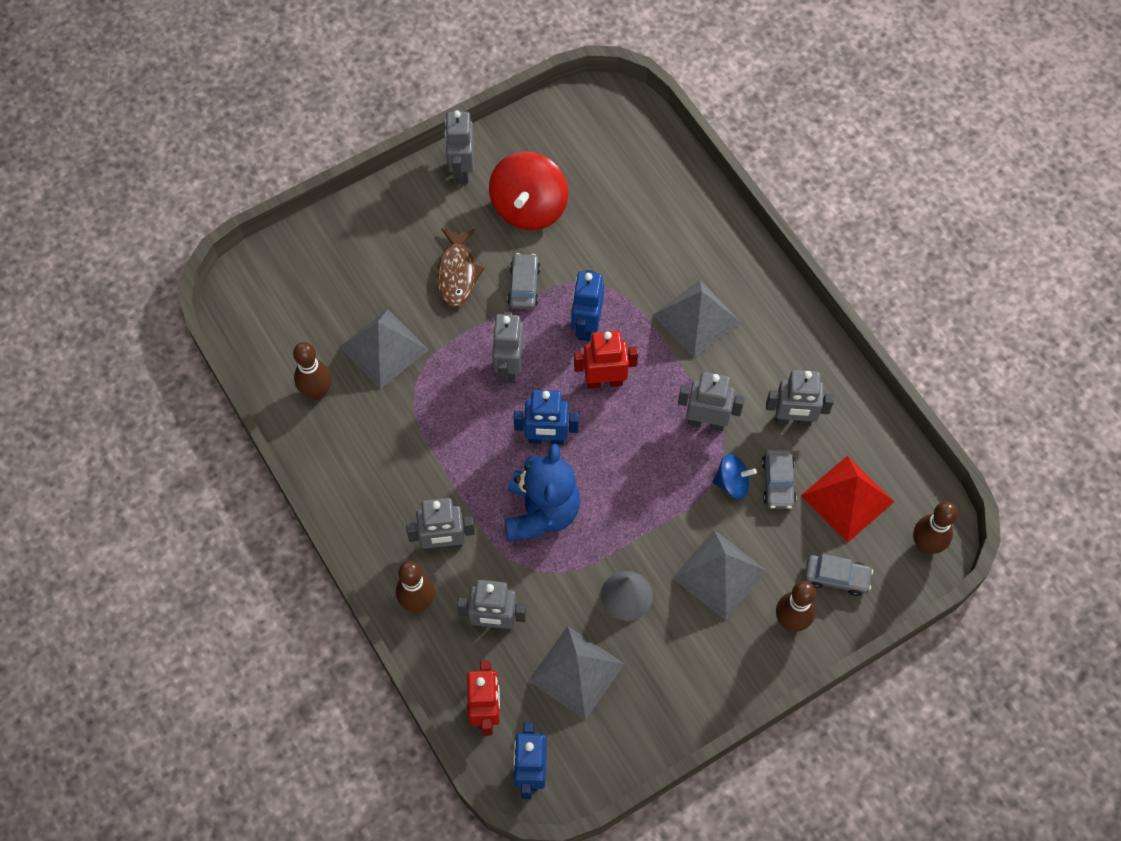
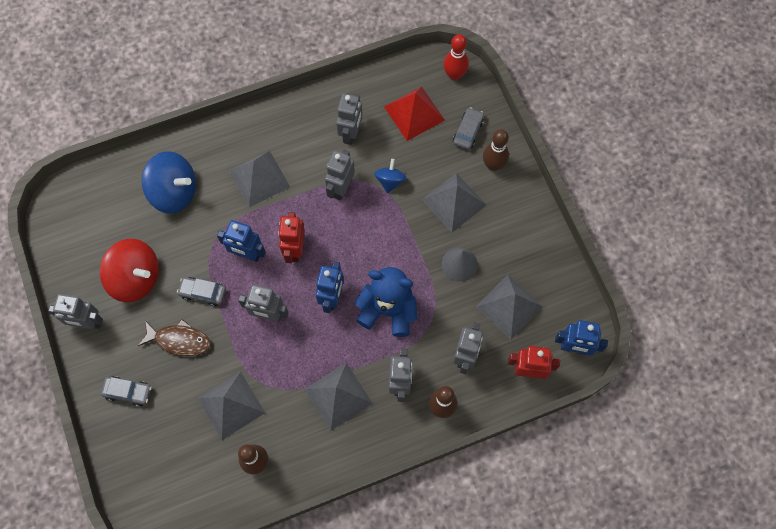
camera: 80 degrees left, 5 degrees up
(414, 471) = (338, 396): none -> grey pyramid
(654, 224) = (174, 192): none -> blue spinning top
(778, 482) = (395, 152): grey car -> grey car (128, 392)
(926, 545) = (454, 75): brown bowling pin -> red bowling pin

